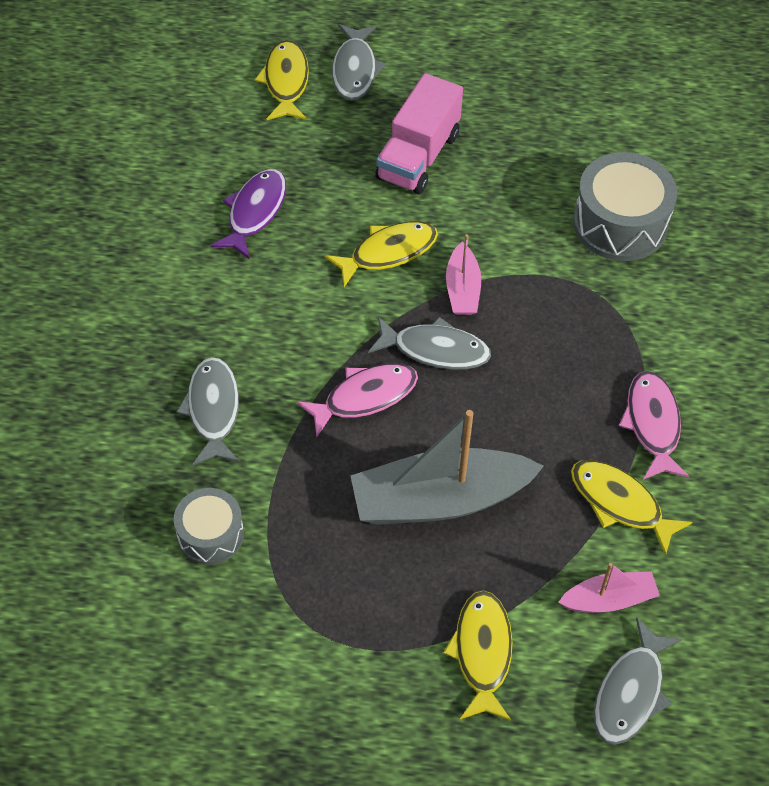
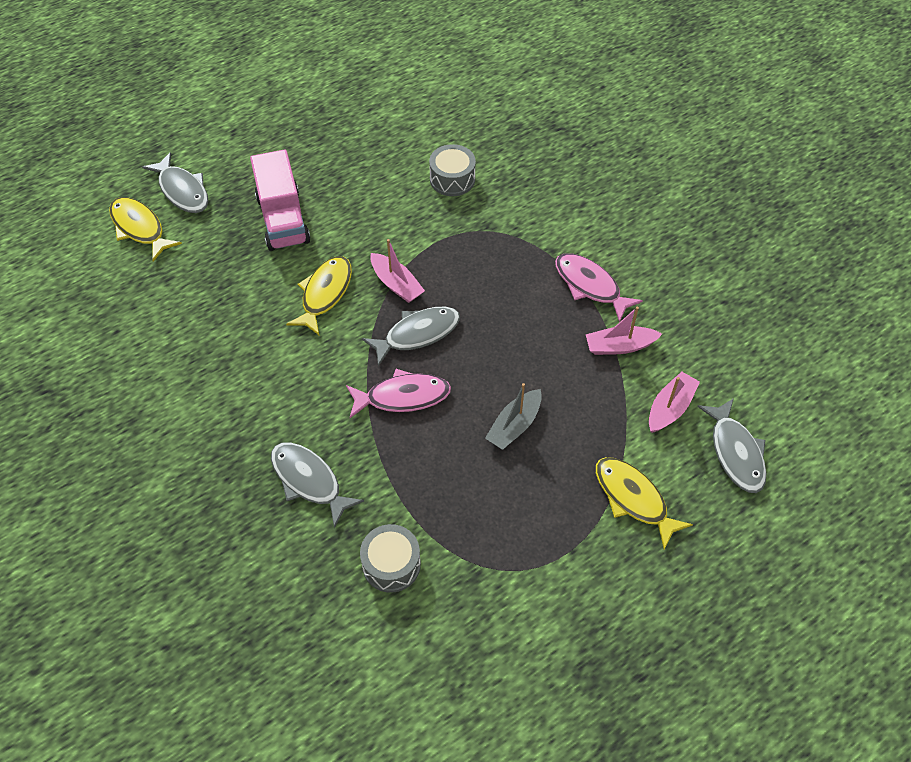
camera: 40 degrees left, 0 degrees up
(255, 212) = (205, 329): purple fish -> none
(365, 397) = (403, 397): pink fish -> pink fish turned 60 degrees clockwise
(439, 500) = (514, 426): grey boat -> grey boat, size x0.51
(620, 223) = (452, 179): grey drum -> grey drum, size x0.61
(620, 503) = (619, 346): yellow fish -> pink boat

